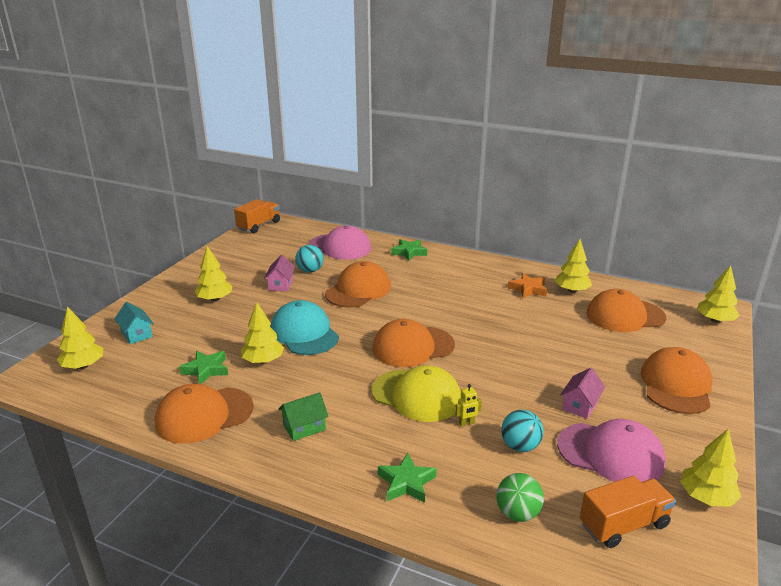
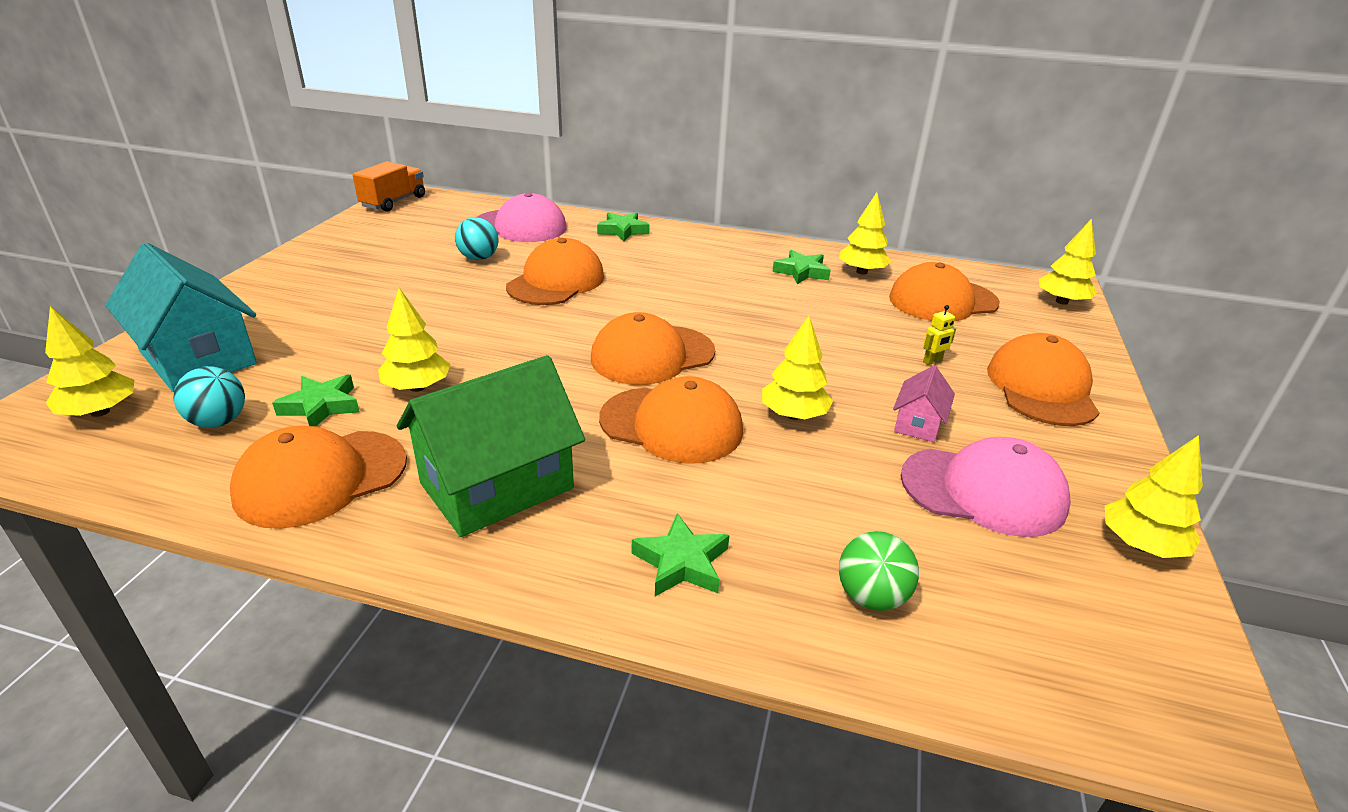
camera: 10 degrees left, 5 degrees up
(136, 334) = (198, 358): turquoise house -> turquoise house, size x2.11
(215, 299) = (330, 302): yellow tree -> yellow tree (794, 415)
(281, 285) = (435, 278): pink house -> none
(304, 333) = (480, 344): turquoise cap -> none
(304, 427) = (497, 486): green house -> green house, size x2.11
(416, 395) = (671, 425): yellow cap -> orange cap
(466, 423) = (757, 461): yellow robot -> yellow robot (932, 361)
(520, 446) = (847, 490): turquoise ball -> turquoise ball (219, 421)
(528, 289) = (801, 272): orange star -> green star
(623, 525) = (1038, 600): orange truck -> none

